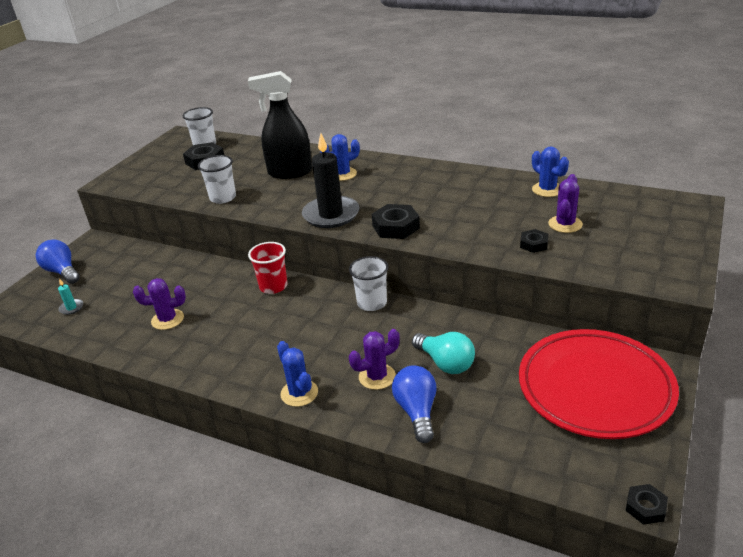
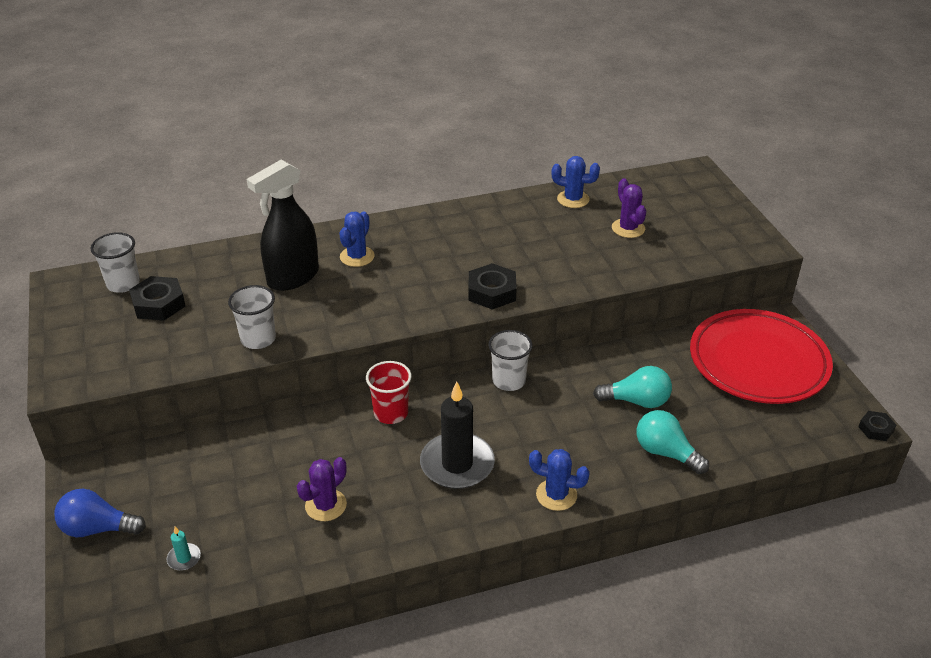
camera: 45 degrees left, 5 degrees up
(331, 215) = (411, 306): black candle -> black candle (457, 464)
(377, 377) = (600, 443): purple cactus -> none
(417, 411) = (666, 453): blue light bulb -> turquoise light bulb
(533, 244) = (627, 258): black nut -> none

